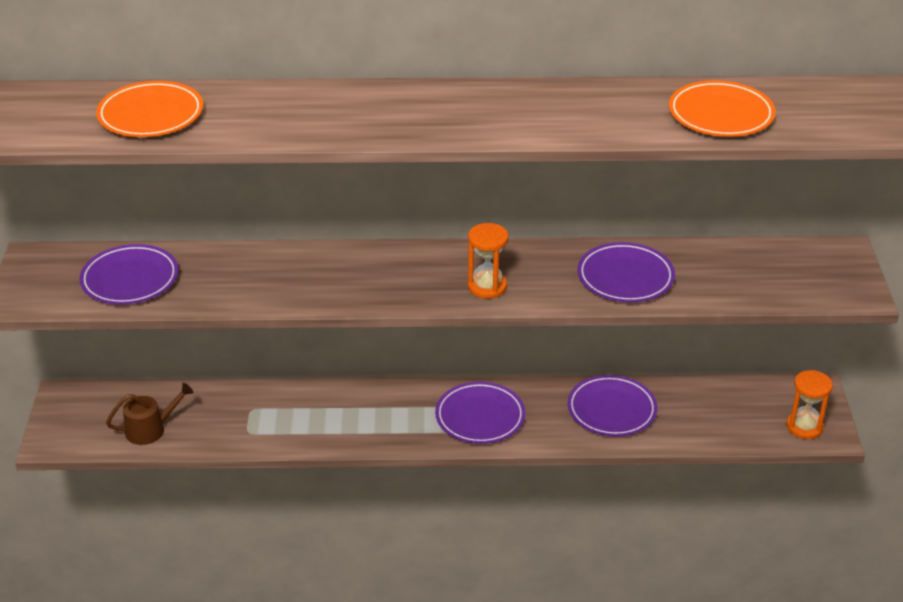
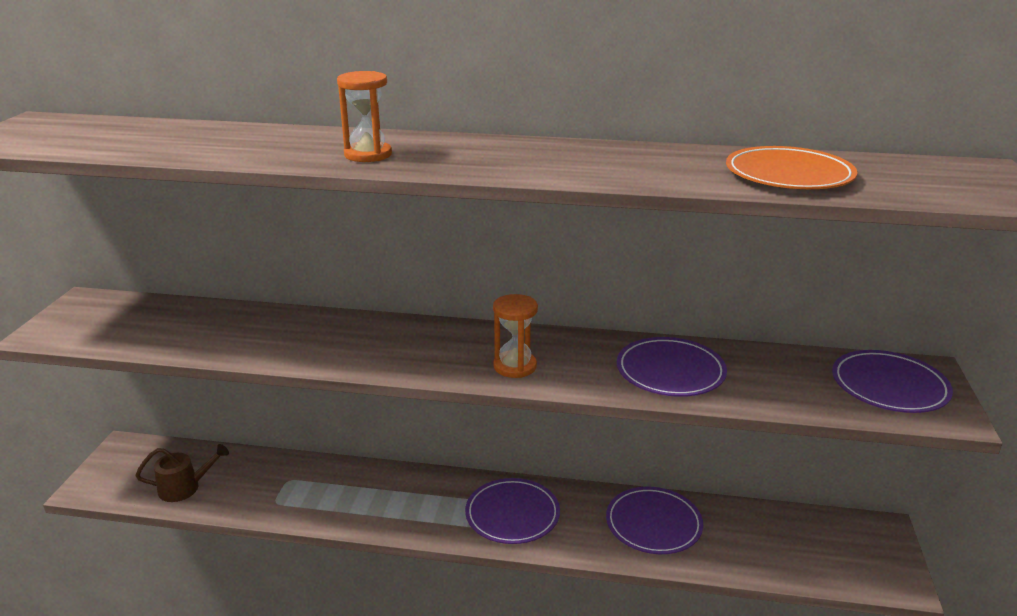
camera: 10 degrees right, 10 degrees down
(130, 279) = (159, 326): purple plate -> purple plate (889, 386)
(151, 115) = (164, 140): orange plate -> none
(804, 427) = (870, 570): orange hourglass -> orange hourglass (368, 155)

